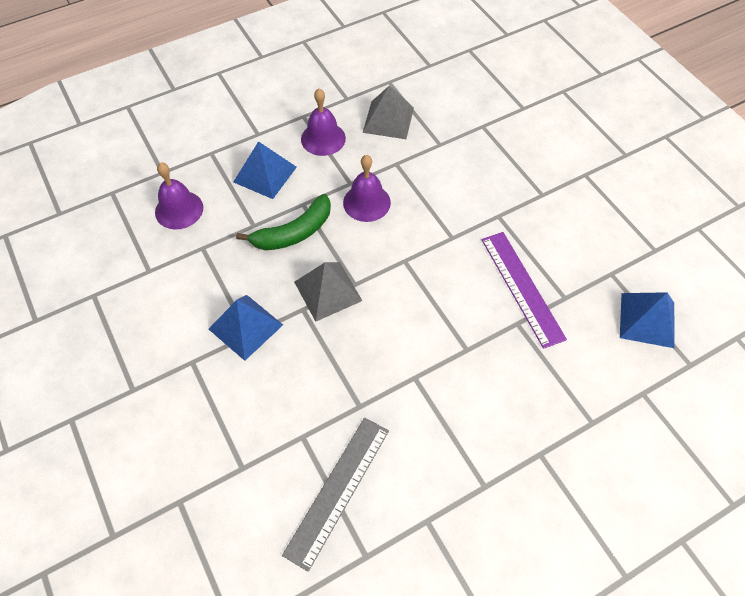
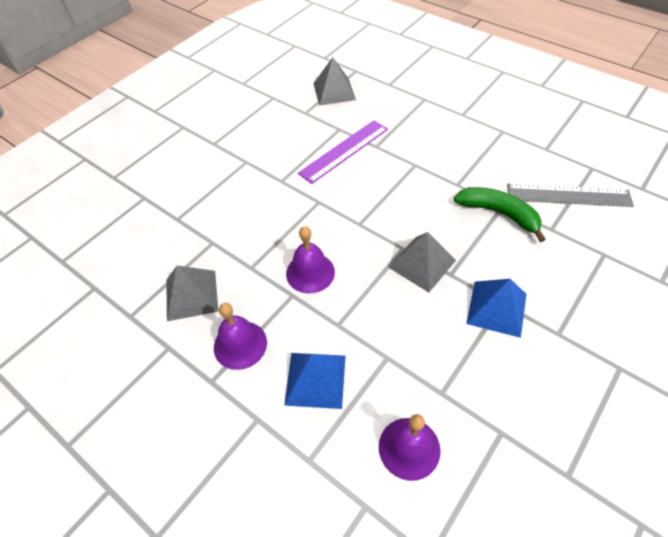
camera: 110 degrees left, 5 degrees down
(294, 232) = (376, 316): green banana -> green banana (499, 213)
(647, 320) = (334, 91): blue pyramid -> grey pyramid

